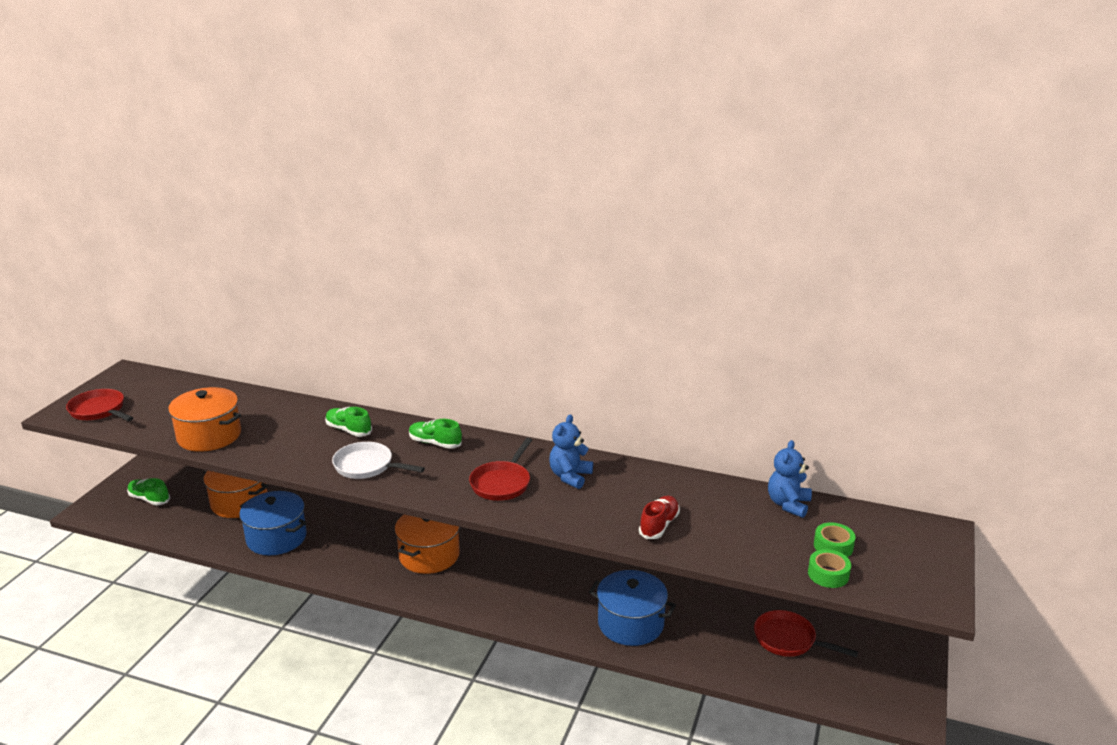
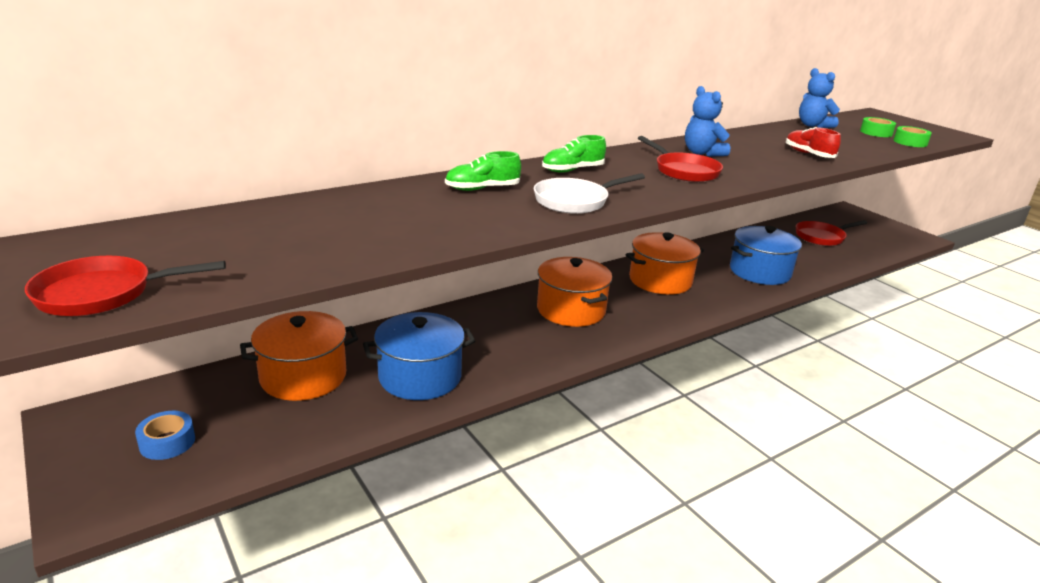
camera: 55 degrees left, 0 degrees up
(149, 499) = (167, 442): green shoe -> blue tape
(209, 436) = (355, 247): orange pot -> orange pot (660, 280)

